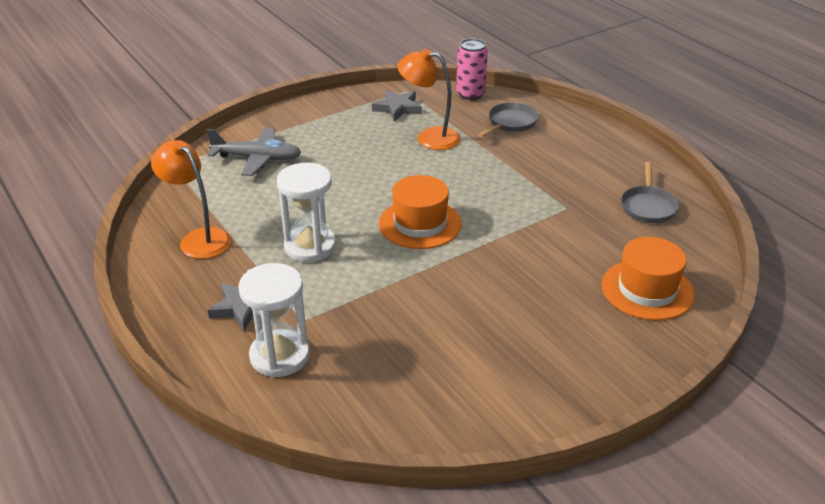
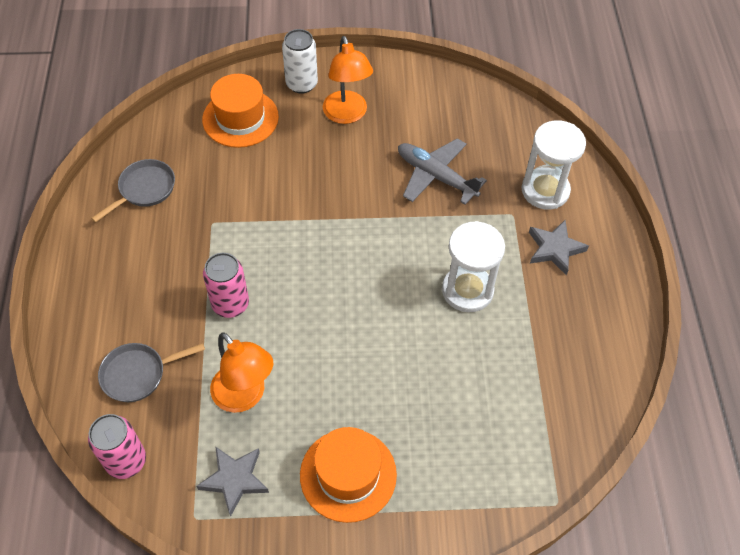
camera: 150 degrees left, 20 degrees up
(198, 239) = (566, 353): orange lamp -> orange lamp (347, 115)
(257, 158) = (455, 462): grey plane -> grey plane (435, 176)
(420, 224) = (353, 269): orange hat -> orange hat (348, 474)
(492, 171) = (230, 304): none -> pink can
(632, 349) = (301, 84): none -> white can

